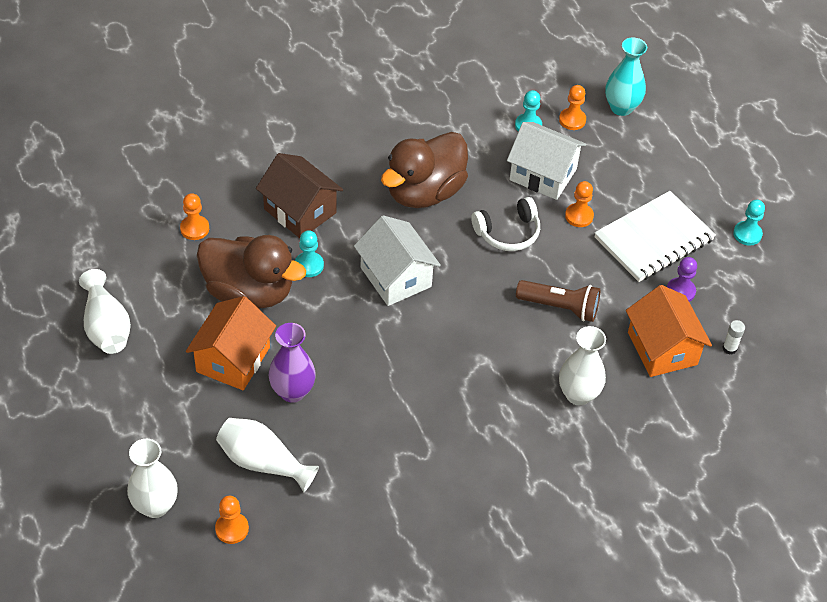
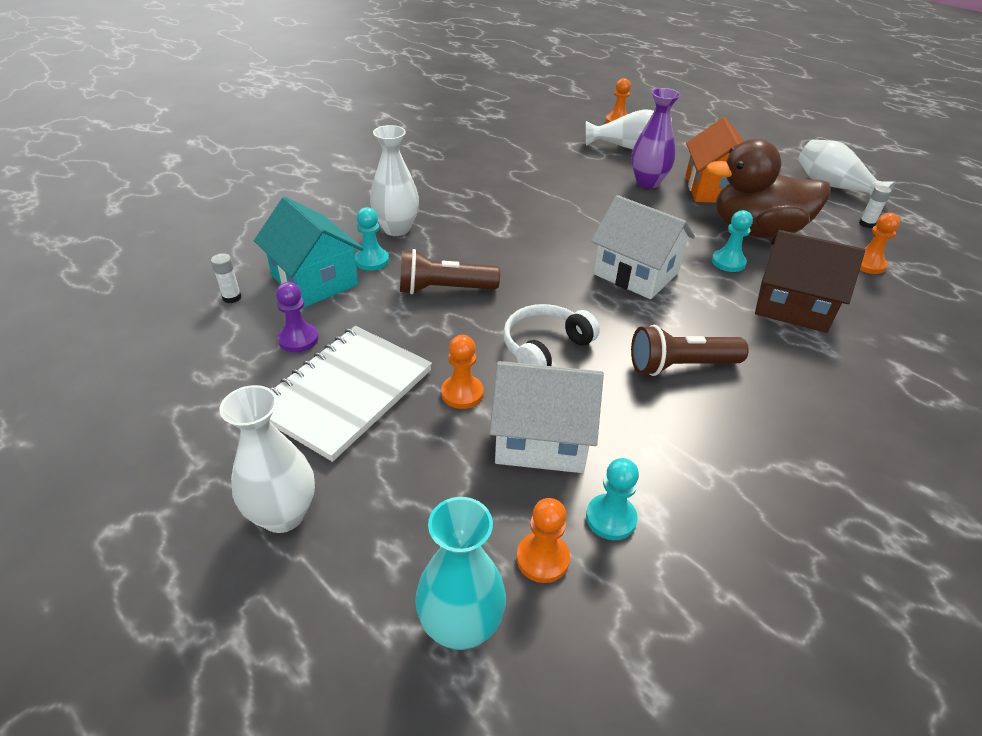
camera: 160 degrees right, 10 degrees down
(138, 269) = (866, 224): none -> white glue stick
(155, 506) = (676, 121): white vase -> white vase (283, 515)
(424, 192) = (680, 366): brown duck -> brown flashlight
(662, 348) = (314, 280): orange house -> turquoise house
(747, 234) = (196, 439): turquoise pawn -> turquoise pawn (372, 260)

